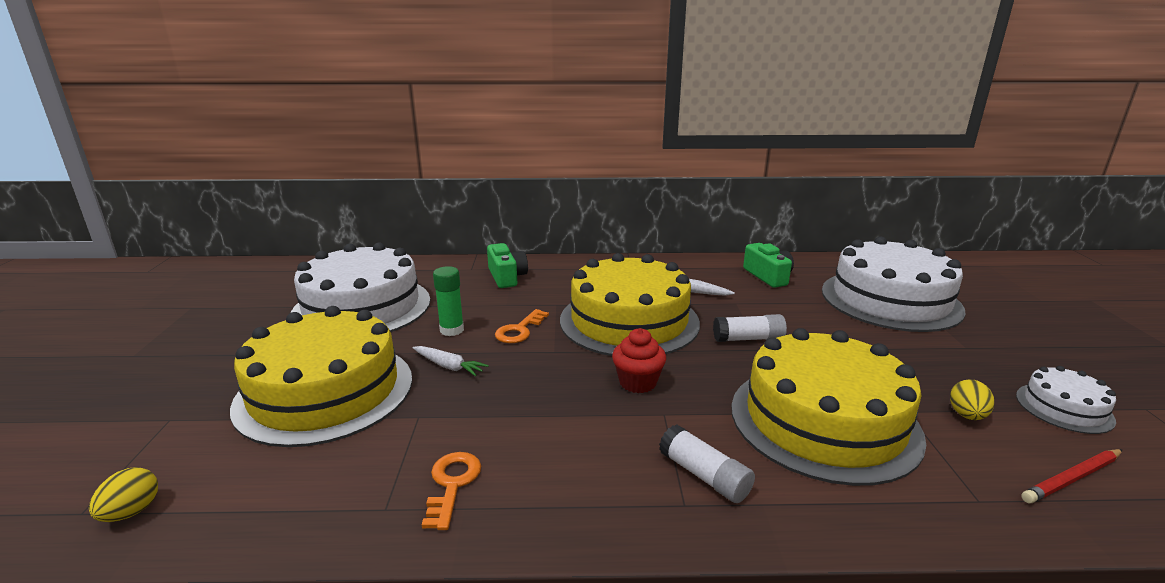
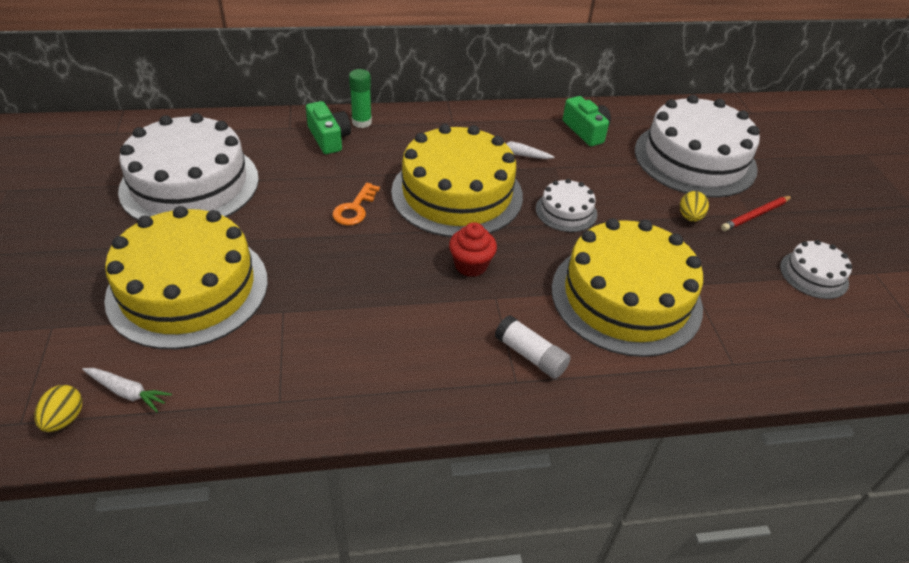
camera: 10 degrees left, 20 degrees up
(449, 366) = (296, 255): white carrot -> white carrot (127, 392)
(452, 330) = (289, 211): green glue stick -> green glue stick (361, 122)
(452, 484) = (329, 376): orange key -> none
(748, 339) = (566, 211): white glue stick -> white cake
(967, 415) = (738, 286): yellow egg -> yellow egg (690, 217)
(1072, 478) = (803, 340): red pencil -> red pencil (755, 215)

